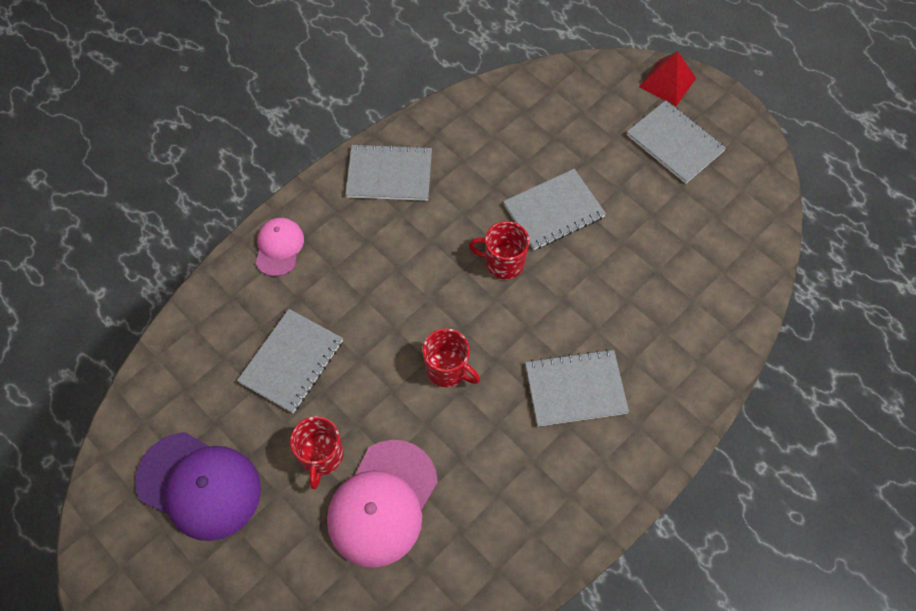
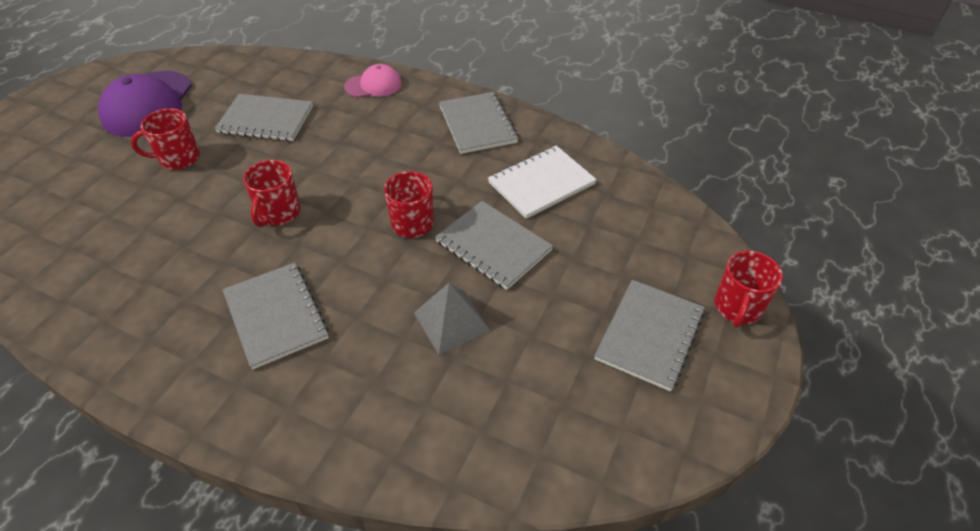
camera: 70 degrees right, 15 degrees down
(382, 503) = (135, 205): pink cap -> none
(492, 152) = (541, 183): none -> white notebook
(622, 263) = (451, 321): none -> grey pyramid
(667, 82) = (737, 307): red pyramid -> red mug

